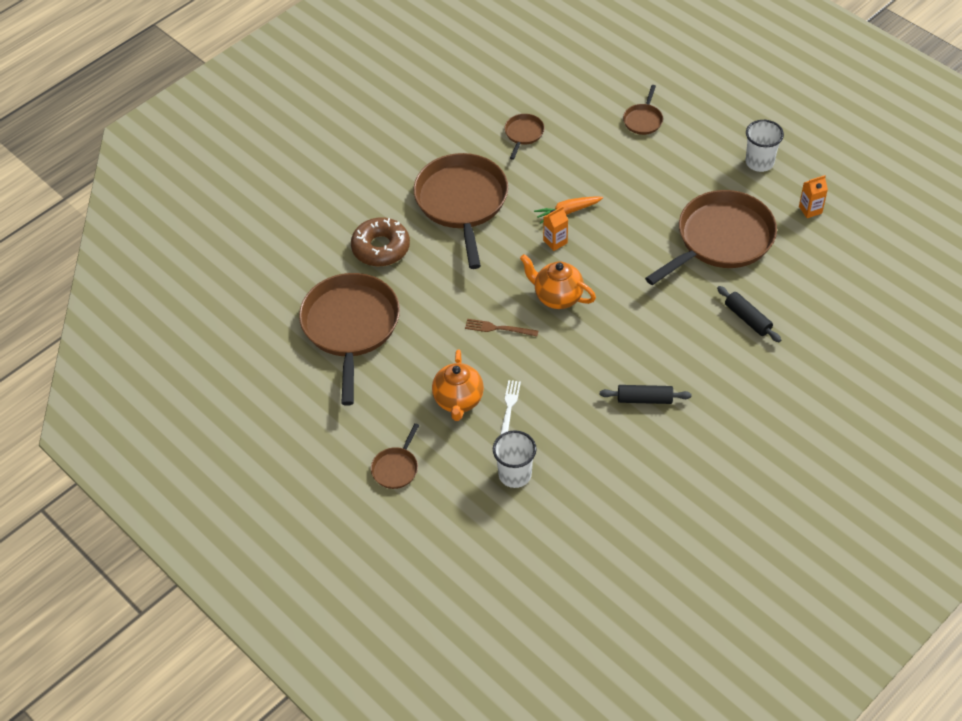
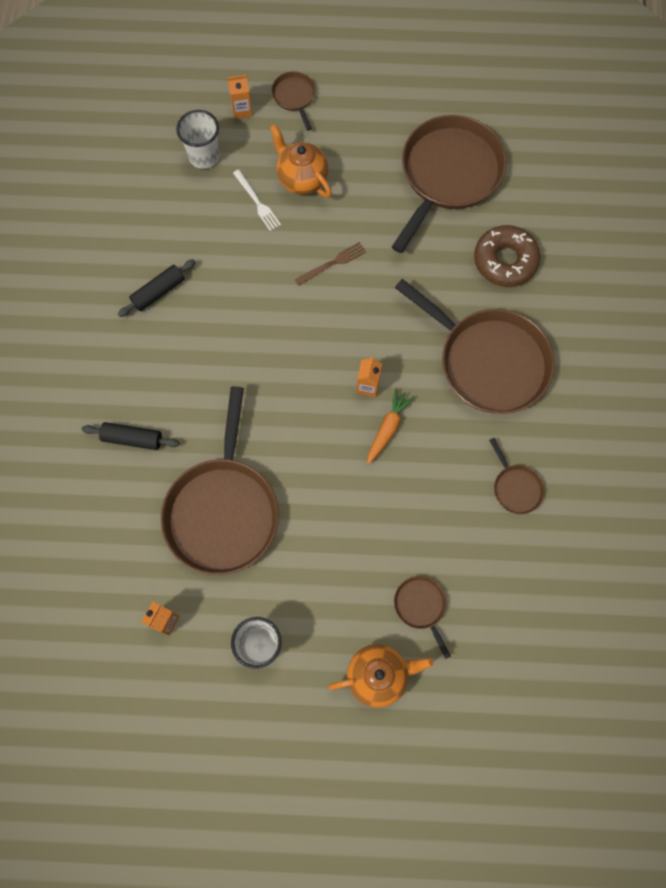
camera: 135 degrees right, 20 degrees up
(350, 327) = (448, 174): brown pan -> brown pan turned 105 degrees counterclockwise
(448, 489) = (242, 110): none -> orange carton
(557, 297) = (313, 330): orange teapot -> orange teapot (378, 675)

